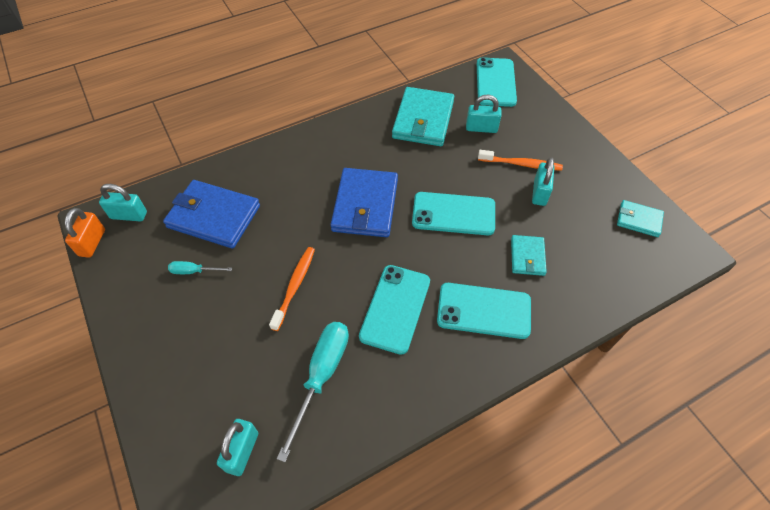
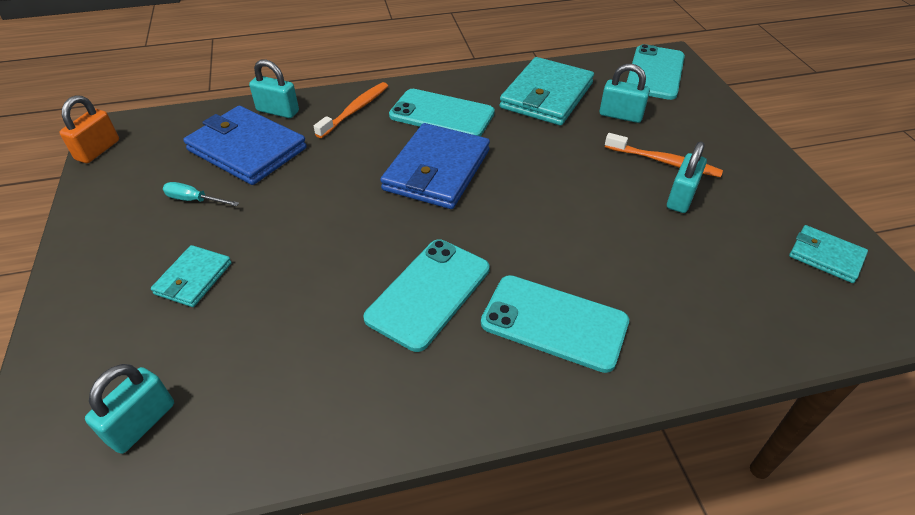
camera: 15 degrees right, 10 degrees down
(129, 215) = (153, 131): turquoise padlock -> turquoise padlock (278, 111)
(294, 286) = (307, 240): orange toothbrush -> orange toothbrush (355, 110)
(321, 376) = (293, 353): turquoise screwdriver -> none
(453, 214) = (551, 200): turquoise phone -> turquoise phone (442, 114)
(527, 257) = (640, 269): turquoise wallet -> turquoise wallet (193, 278)

